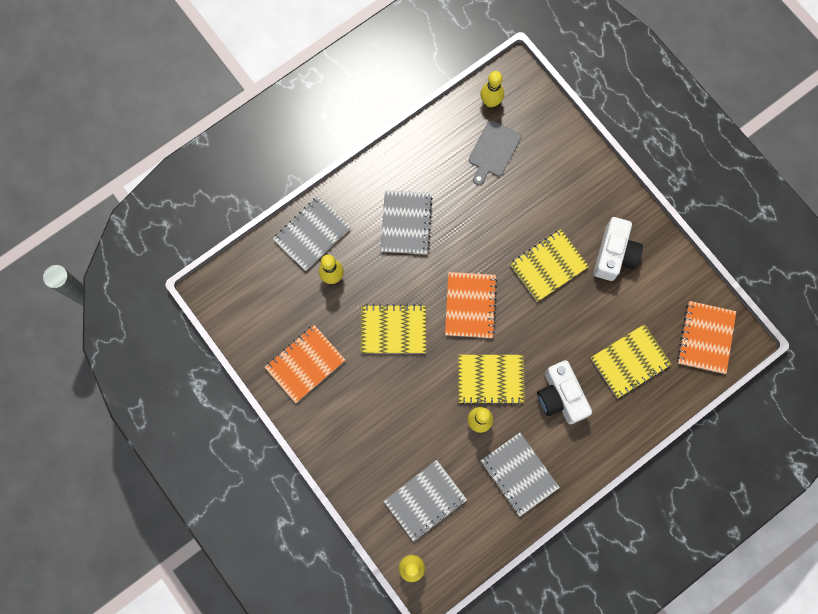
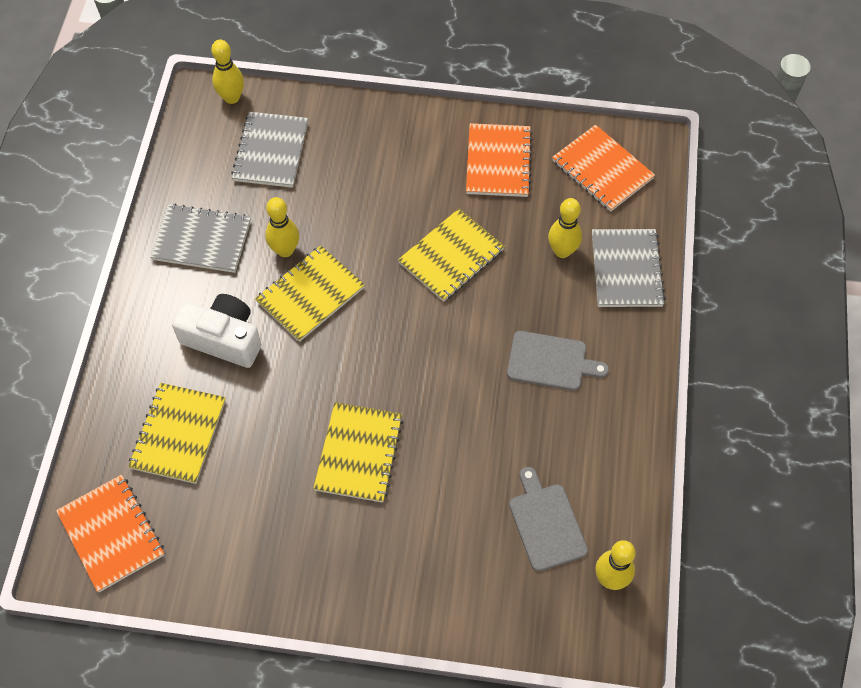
camera: 135 degrees right, 15 degrees down
(406, 223) = (551, 362): grey notebook -> grey cutting board
(470, 305) = (400, 342): orange notebook -> orange notebook (602, 170)
(614, 254) = (297, 532): white camera -> none

